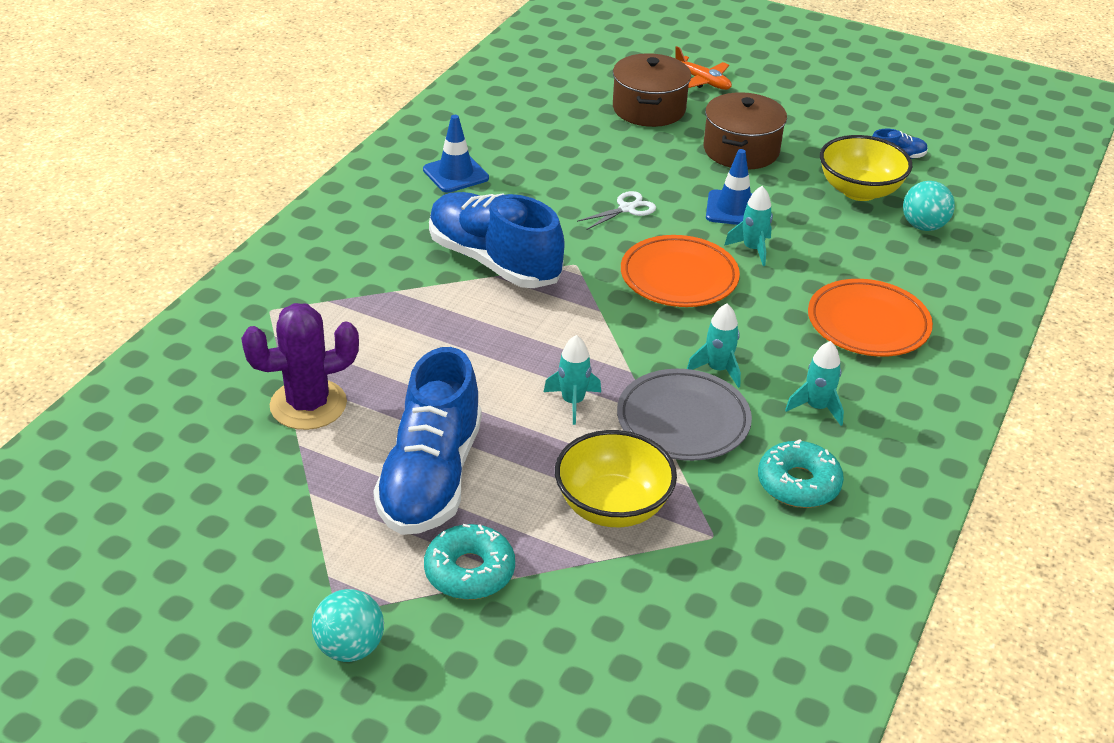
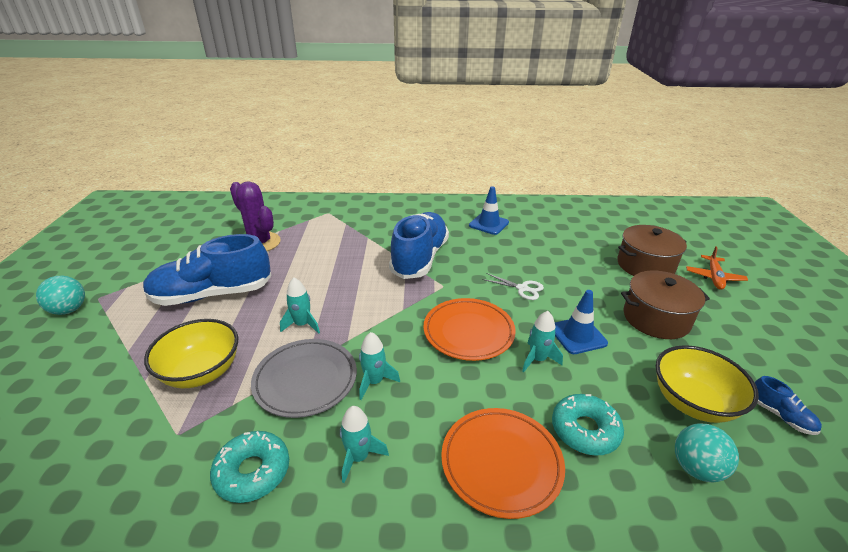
camera: 65 degrees right, 5 degrees down
(469, 571) = (132, 331): turquoise donut -> turquoise donut (585, 430)

